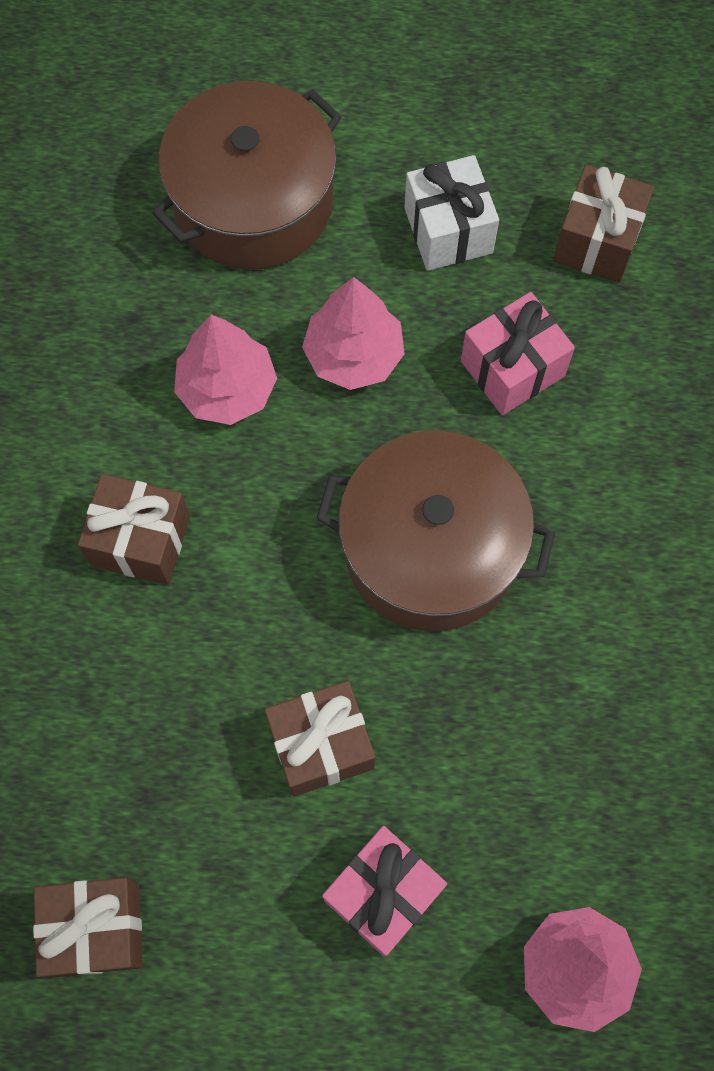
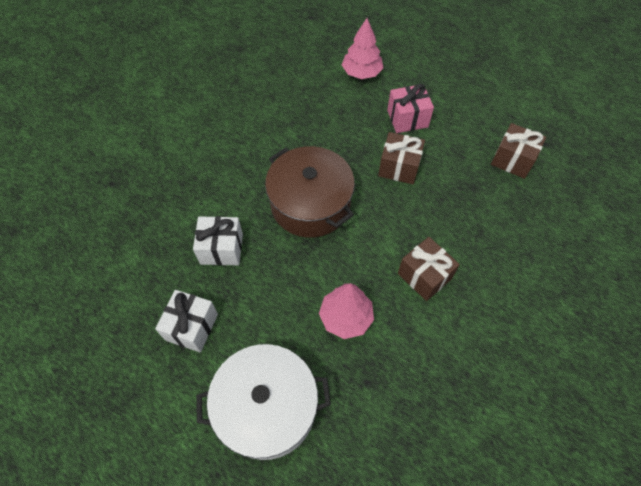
camera: 145 degrees left, 10 degrees down
(253, 201) = (267, 408): brown pot -> white pot
(354, 355) = (280, 296): pink tree -> none
(512, 368) = (221, 249): pink gift -> white gift
(597, 241) = (137, 278): brown gift -> none

